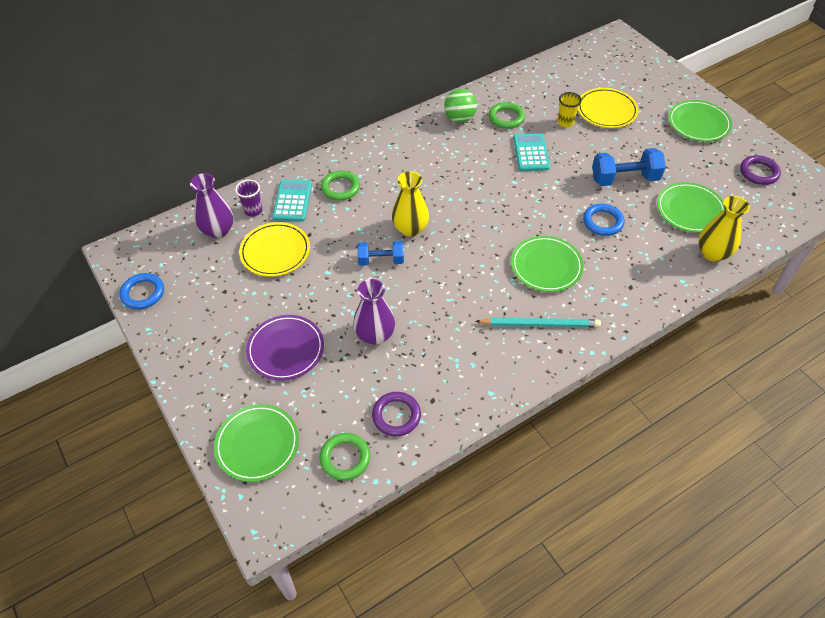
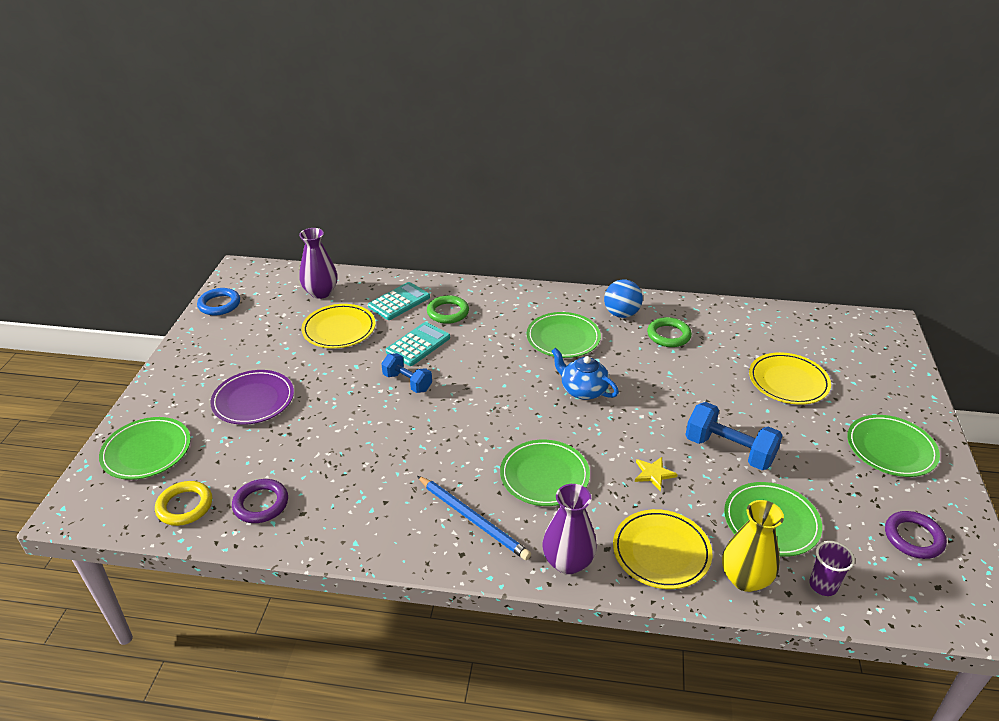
camera: 40 degrees right, 15 degrees down
(253, 210) = (362, 293): purple cup -> purple cup (823, 585)
(345, 458) = (185, 506): green ring -> yellow ring
(375, 335) = (328, 433): purple vase -> purple vase (568, 562)
(410, 228) = (463, 373): yellow vase -> none
(444, 160) = (563, 338): none -> green plate
(459, 119) = (621, 314): green ball -> blue ball
(500, 191) = (583, 390): none -> blue teapot
(531, 153) = (655, 375): turquoise calculator -> turquoise calculator (418, 345)
(540, 324) = (473, 519): turquoise pencil -> blue pencil
(565, 122) = (727, 369): yellow cup -> none
(603, 222) = (653, 474): blue ring -> yellow star
(658, 268) = (661, 552): none -> yellow plate

